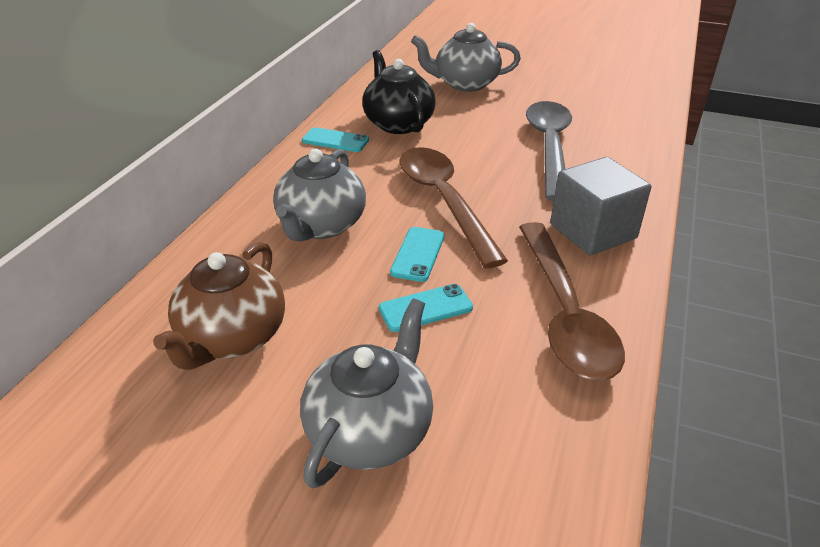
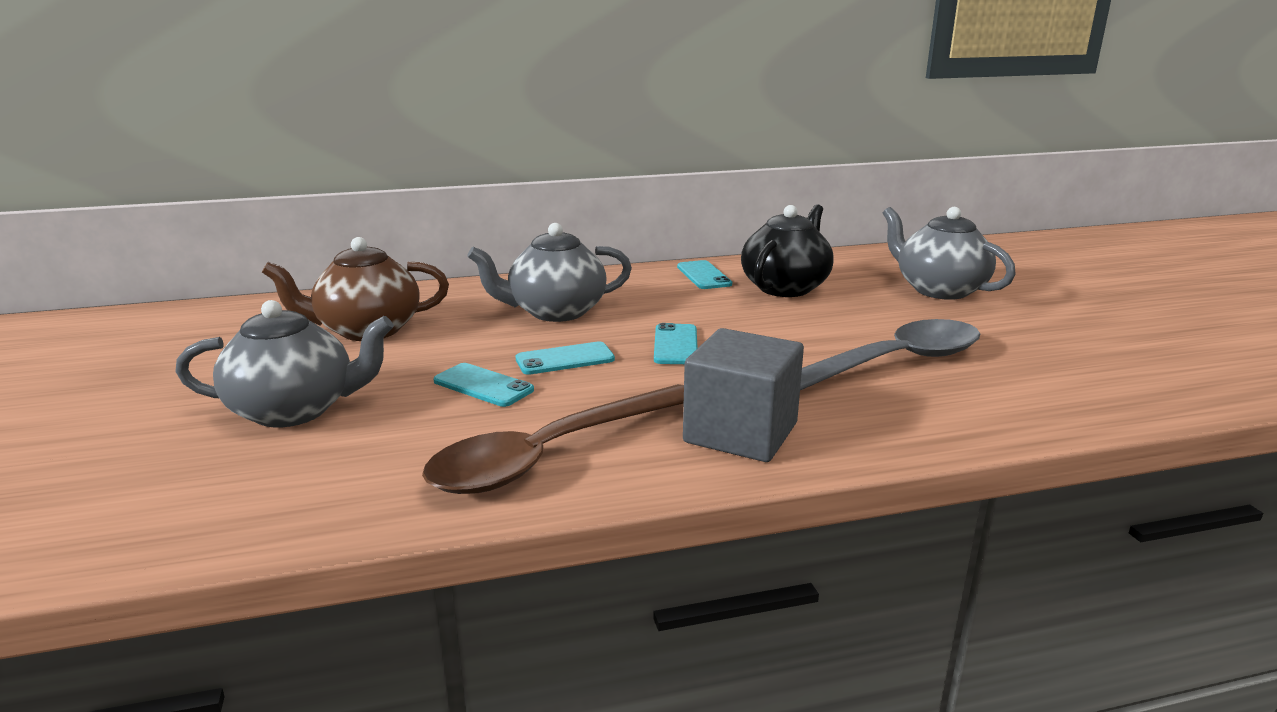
camera: 55 degrees right, 15 degrees down
(444, 201) = (675, 345): brown spoon -> turquoise phone

